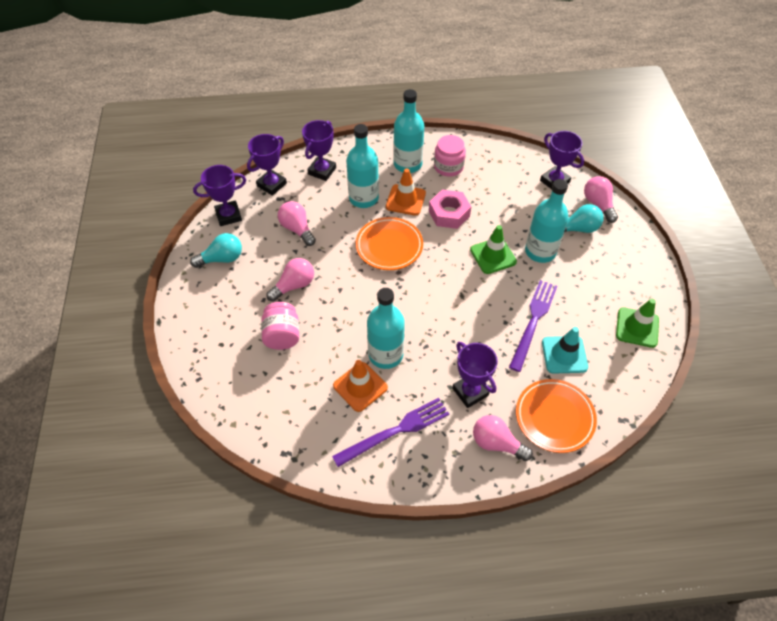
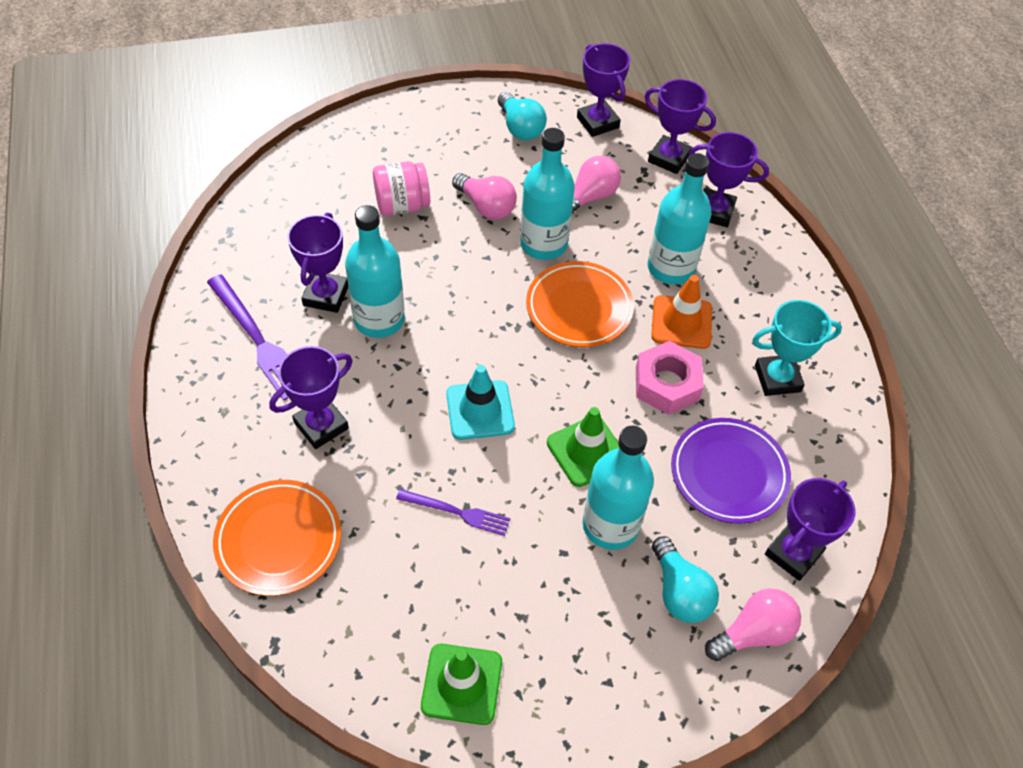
camera: 80 degrees right, 0 degrees up
(360, 386) = (326, 295): orange traffic cone -> purple trophy
(407, 164) = (764, 319): turquoise bottle -> turquoise bottle (543, 244)
(448, 167) = (777, 378): pink jar -> turquoise trophy
(496, 443) = (237, 461): pink light bulb -> none
(508, 197) = (728, 473): none -> purple plate
(533, 321) = (457, 512): purple fork -> purple fork, size x0.61
(564, 355) = (395, 558): turquoise traffic cone -> turquoise traffic cone (480, 410)

